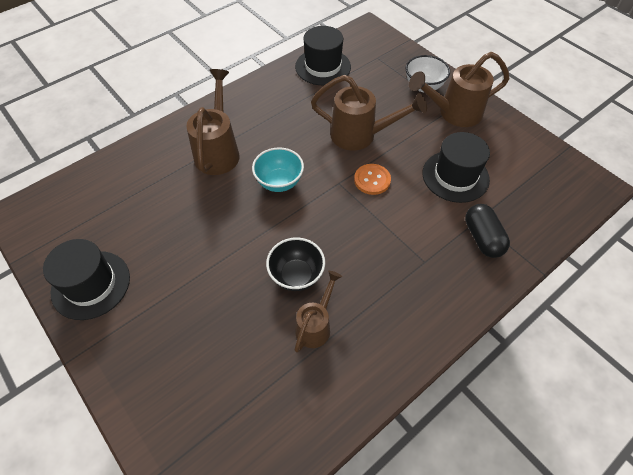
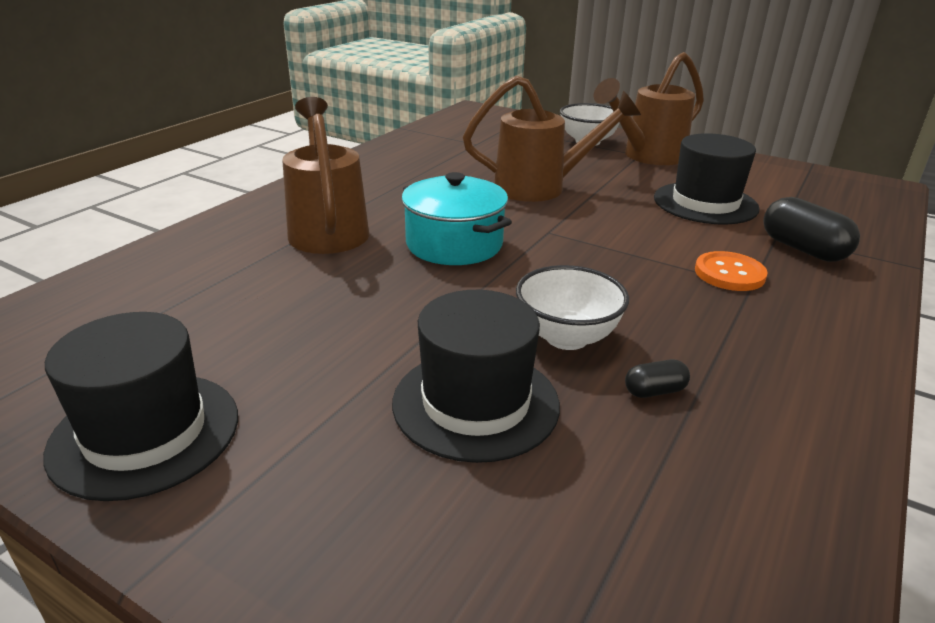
camera: 20 degrees left, 25 degrees down
(279, 182) = (454, 244): turquoise bowl -> turquoise pot
(296, 275) = (566, 337): black bowl -> white bowl
(316, 325) = (654, 391): brown watering can -> black capsule
(323, 67) = (437, 141): black hat -> black hat (476, 403)
(372, 180) = (595, 222): orange button -> orange button (729, 273)

